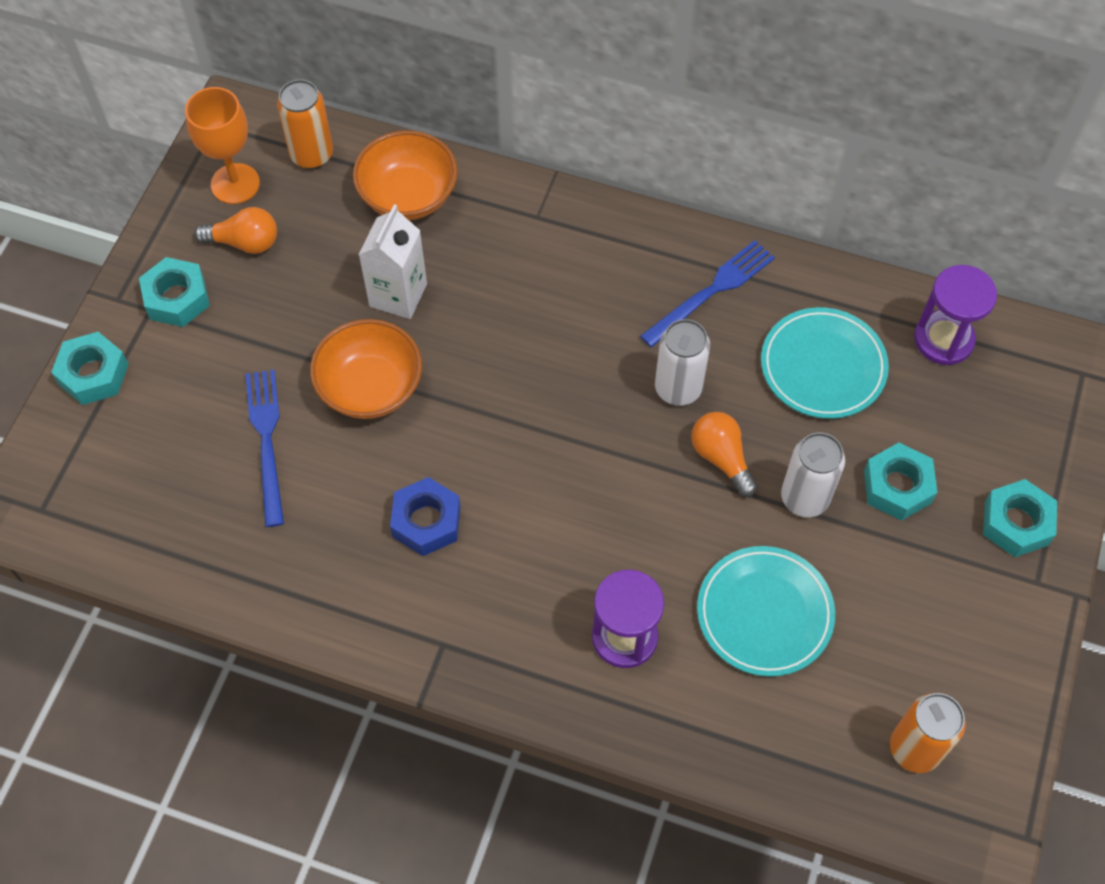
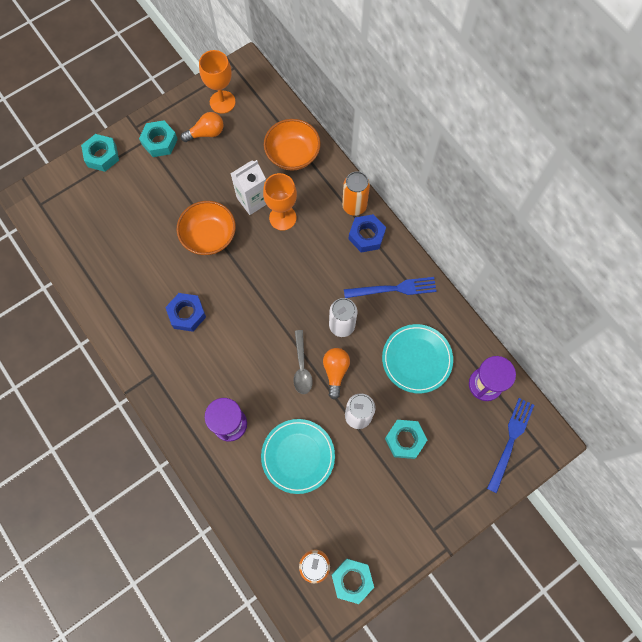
camera: 35 degrees right, 10 degrees up
(245, 242) = (206, 133): orange light bulb -> orange light bulb turned 60 degrees counterclockwise
(267, 441) = (149, 233): blue fork -> blue fork (510, 441)
(312, 155) = (265, 108): orange can -> orange can (354, 206)
(465, 293) = (282, 218): none -> orange goblet
(612, 243) = (366, 236): none -> blue nut
(666, 484) = (301, 367): none -> grey spoon
(1016, 523) = (446, 495): turquoise nut -> turquoise nut (352, 580)

